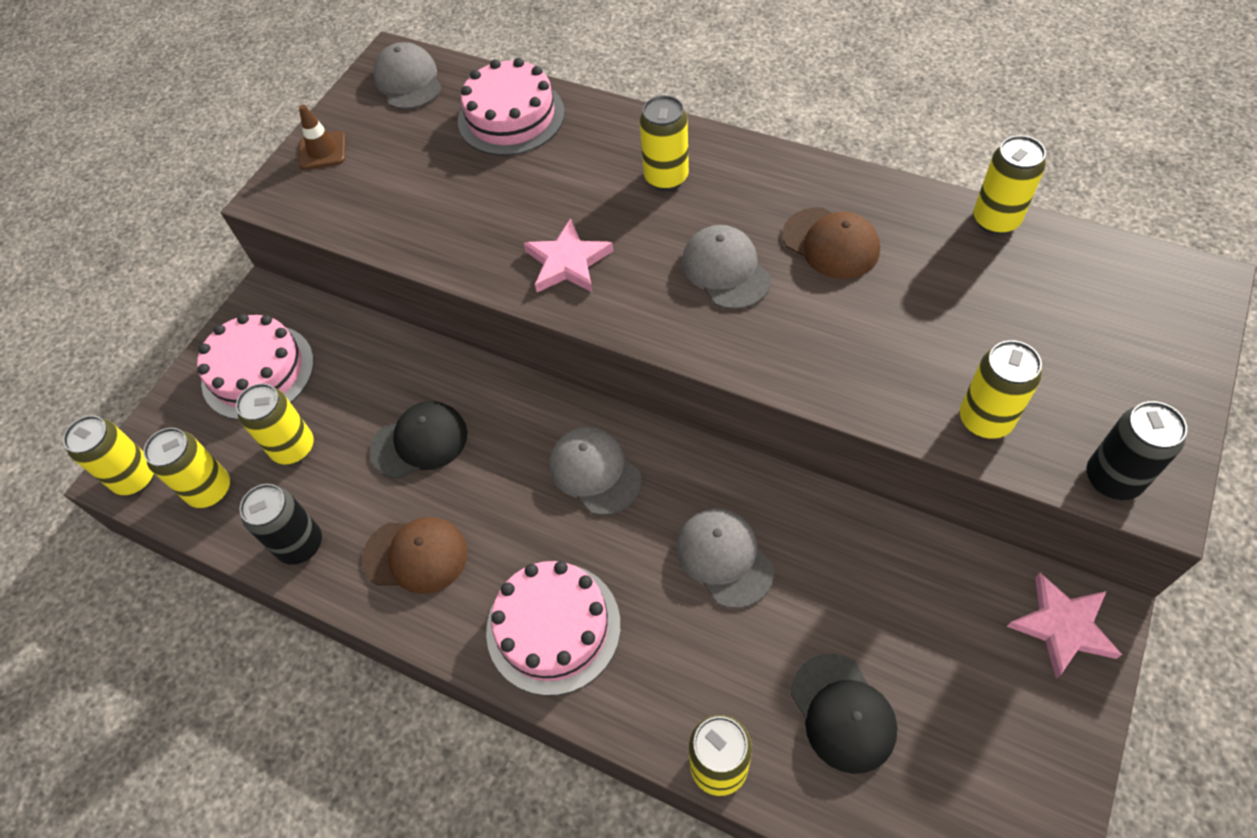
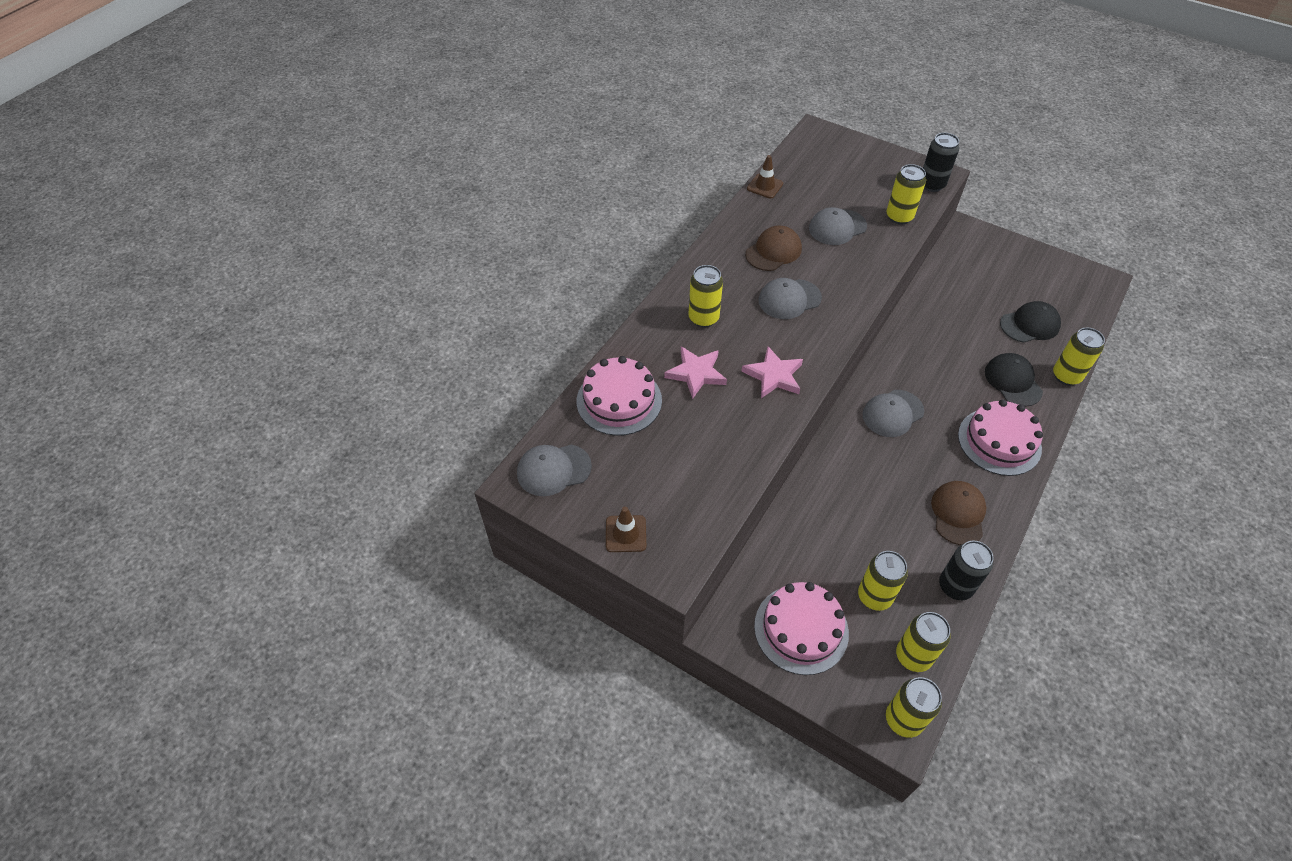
camera: 90 degrees left, 5 degrees down
(419, 442) = (869, 511): black cap -> black cap (1013, 381)
(724, 558) = (948, 359): grey cap -> grey cap (837, 227)
(995, 220) = (765, 186): yellow can -> brown traffic cone
(1063, 626) = (974, 241): pink star -> pink star (696, 373)

